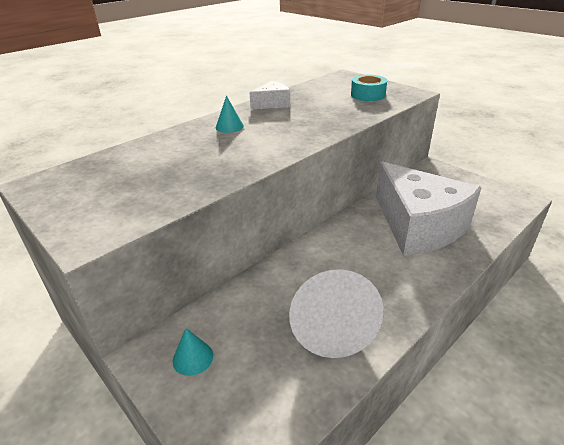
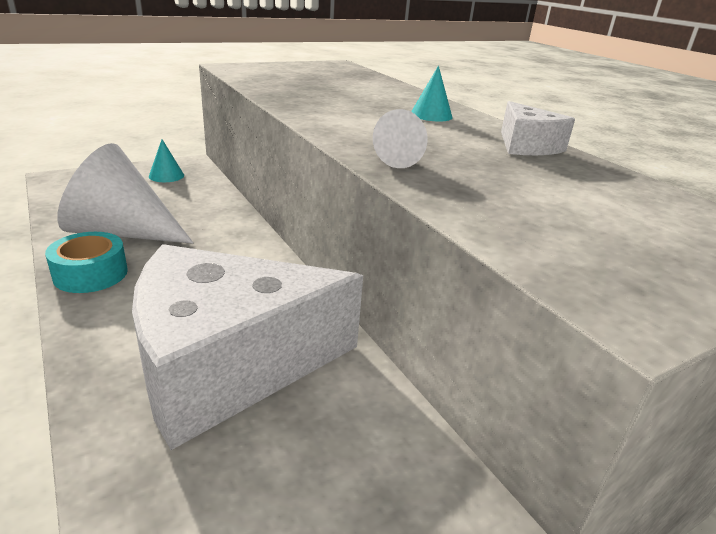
camera: 100 degrees right, 5 degrees down
(329, 127) = (393, 159): none -> white cone
(368, 95) = (591, 233): turquoise tape -> turquoise tape (91, 274)

